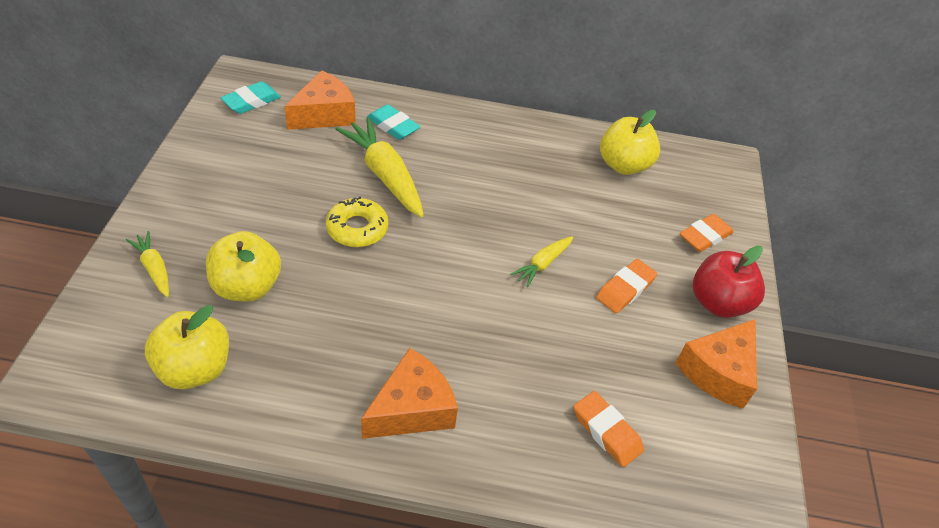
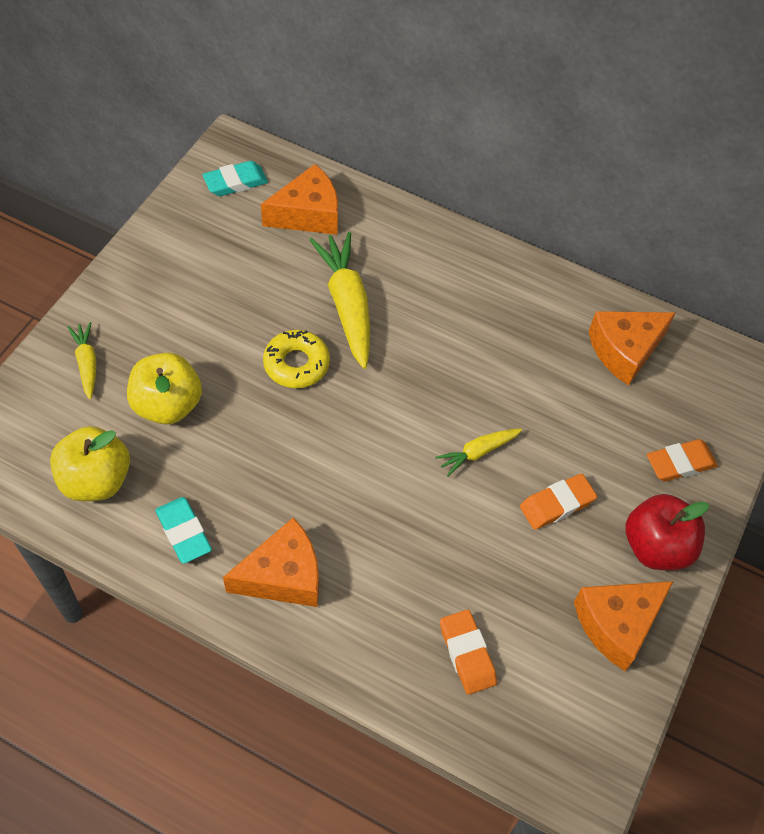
camera: 20 degrees right, 10 degrees up
(393, 126) = (378, 244): turquoise eraser -> turquoise eraser (184, 532)
(623, 165) = (624, 350): yellow apple -> orange cheese

